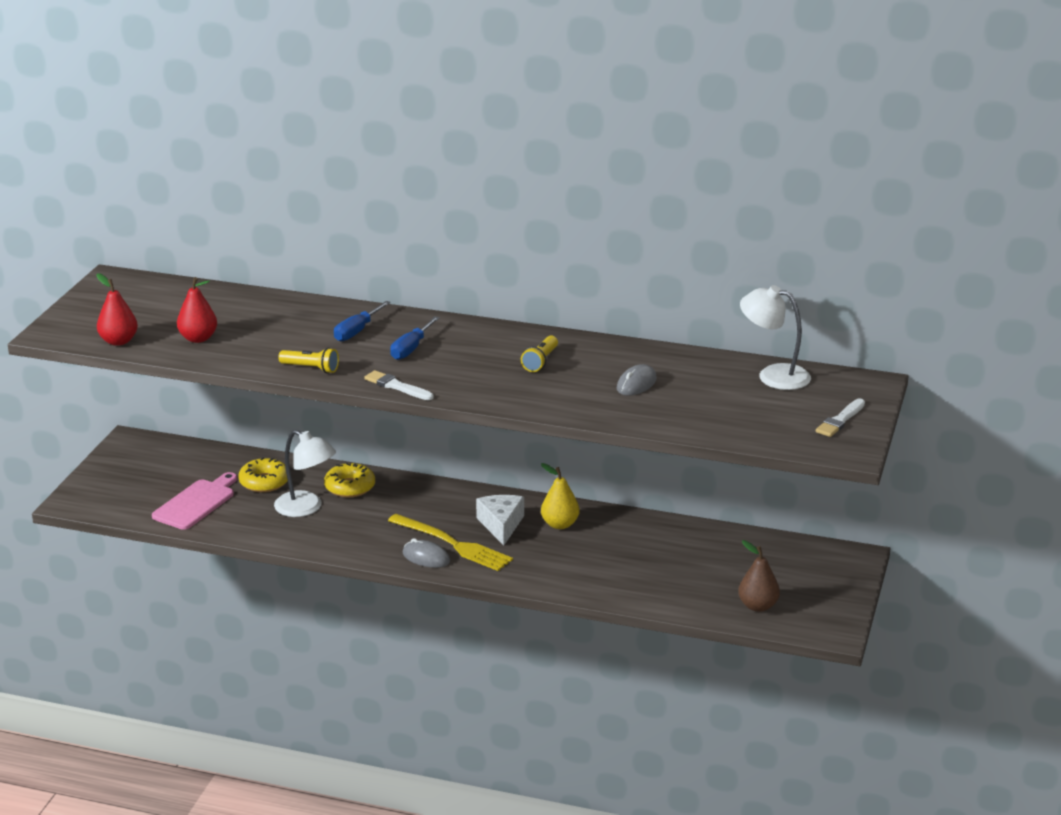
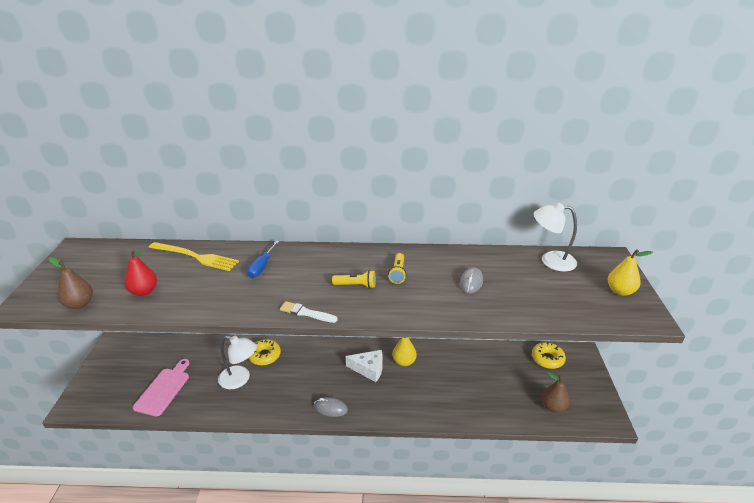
camera: 15 degrees left, 5 degrees up
(118, 341) = (79, 304): red pear -> brown pear
(264, 482) = (208, 362): yellow donut -> yellow donut (547, 359)
(311, 368) = (236, 306): yellow flashlight -> yellow flashlight (356, 285)
(411, 348) = (305, 276): blue screwdriver -> none
(453, 544) = (344, 392): yellow fork -> yellow fork (195, 257)
(501, 525) = (369, 369): white cheese -> white cheese turned 120 degrees clockwise
(840, 420) = (620, 291): white brush -> yellow pear

